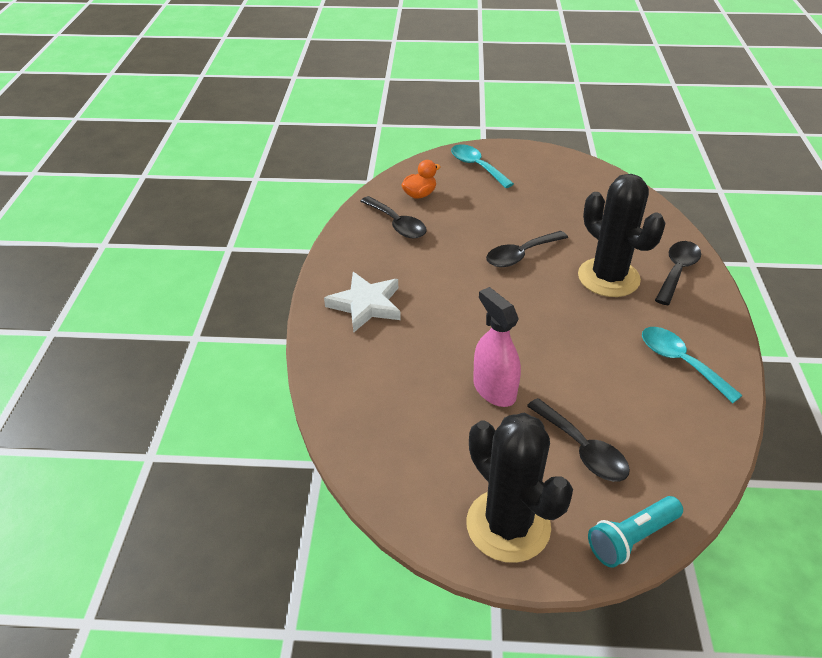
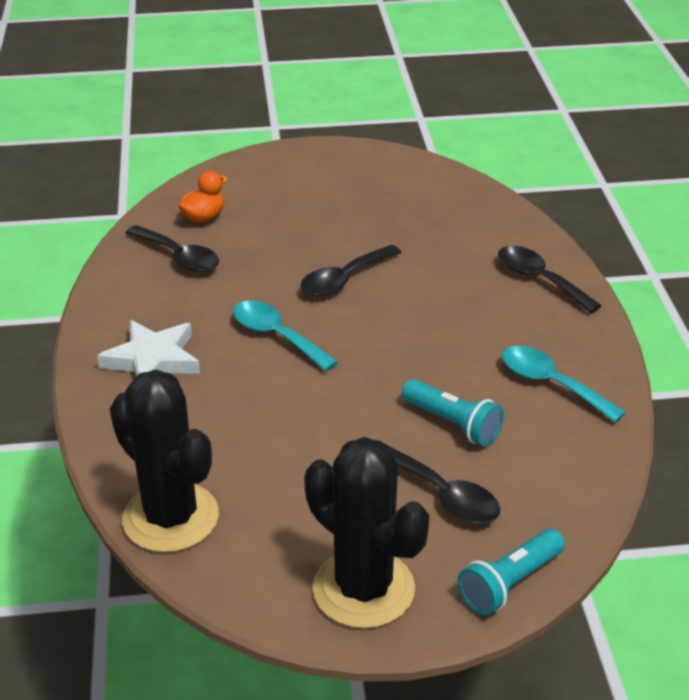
camera: 10 degrees left, 5 degrees down
(476, 166) = (274, 175): turquoise spoon -> turquoise spoon (276, 336)
(494, 389) = (329, 441): pink spray bottle -> none
(596, 387) = (453, 423): none -> turquoise flashlight
(608, 278) = (456, 295): black cactus -> black cactus (170, 517)
(677, 271) = (539, 279): black spoon -> black spoon turned 60 degrees counterclockwise

